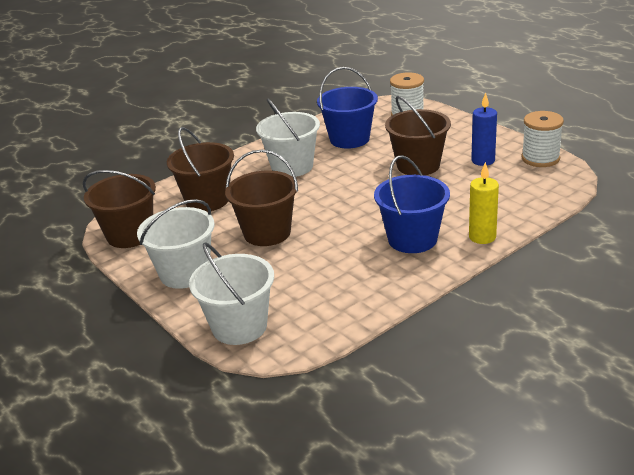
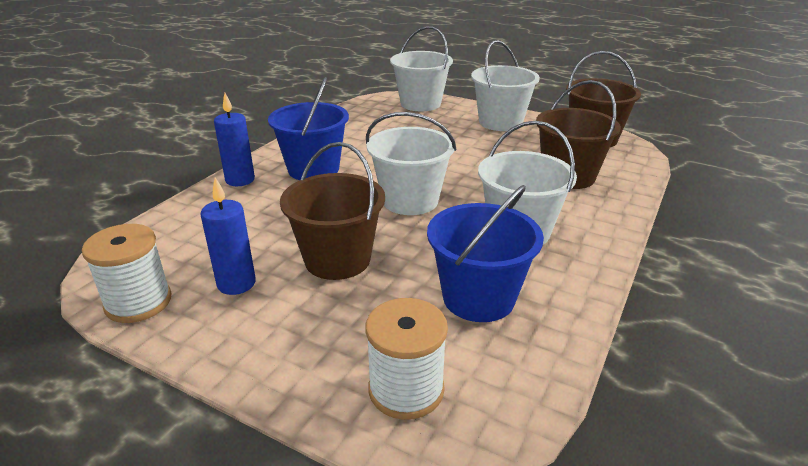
camera: 155 degrees right, 0 degrees up
(267, 233) = (464, 156): brown bucket -> none
(346, 197) = (410, 200): none -> white bucket
(482, 237) = (240, 180): yellow candle -> blue candle

